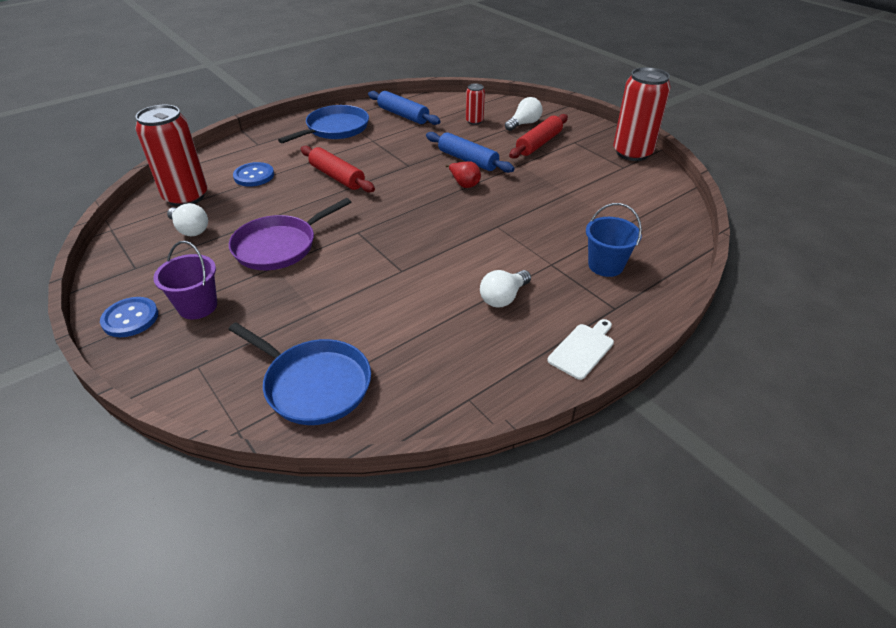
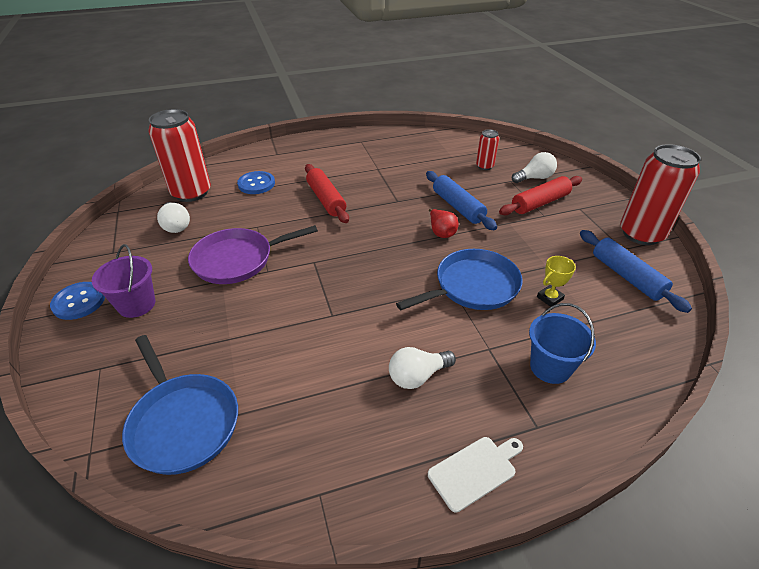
camera: 20 degrees right, 0 degrees up
(335, 129) = (350, 151): blue pan -> blue pan (473, 286)
(403, 115) = (419, 148): blue rolling pin -> blue rolling pin (626, 276)
(582, 216) = (549, 298): none -> yellow trophy

